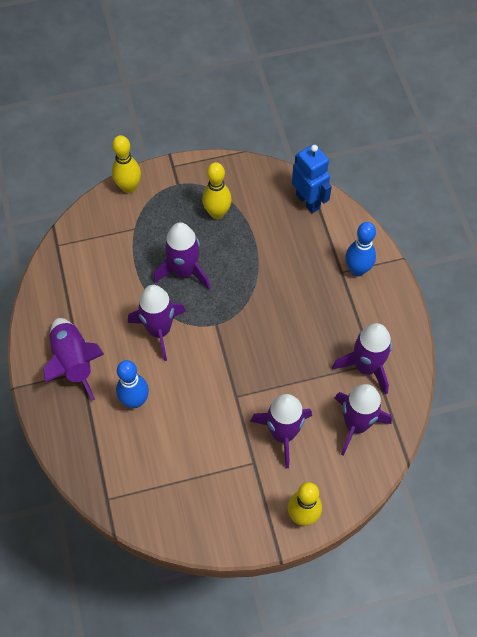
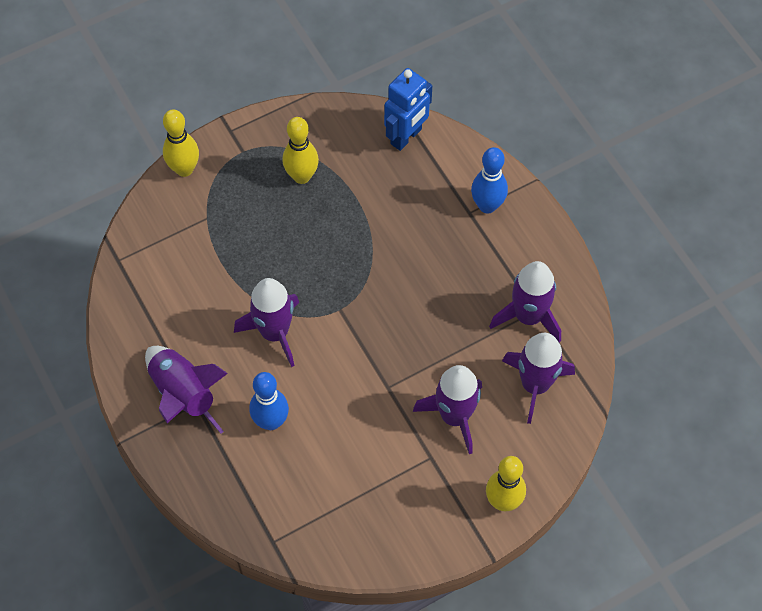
camera: 15 degrees left, 0 degrees up
(184, 271) = (283, 255): purple rocket -> none
(308, 201) = (406, 137): blue robot -> blue robot turned 90 degrees clockwise

